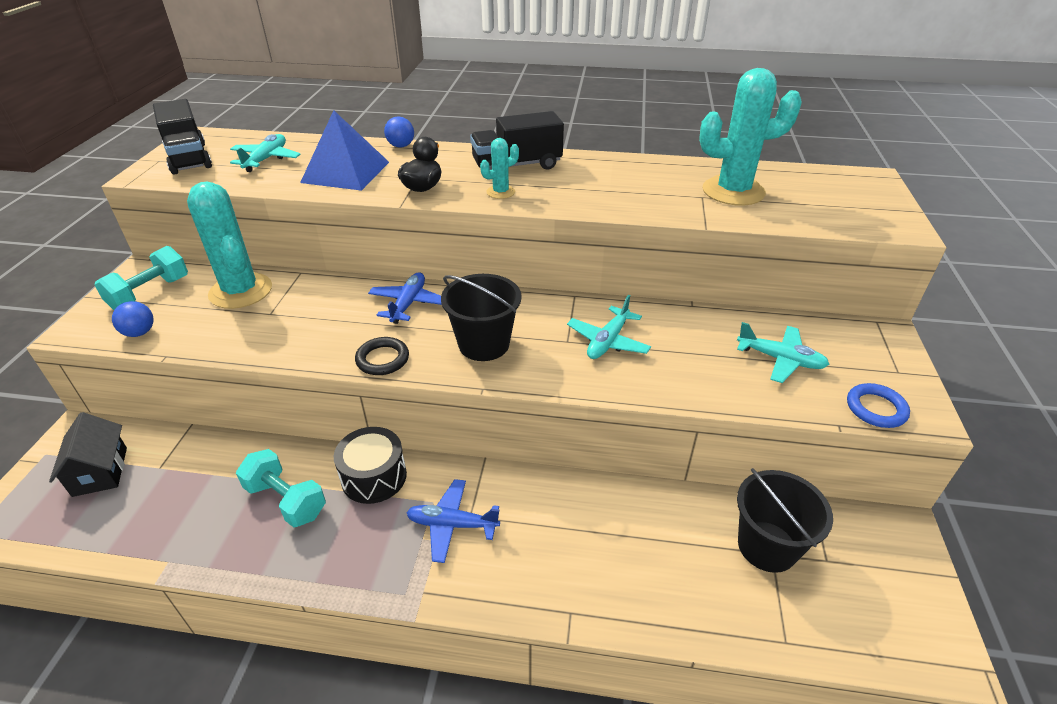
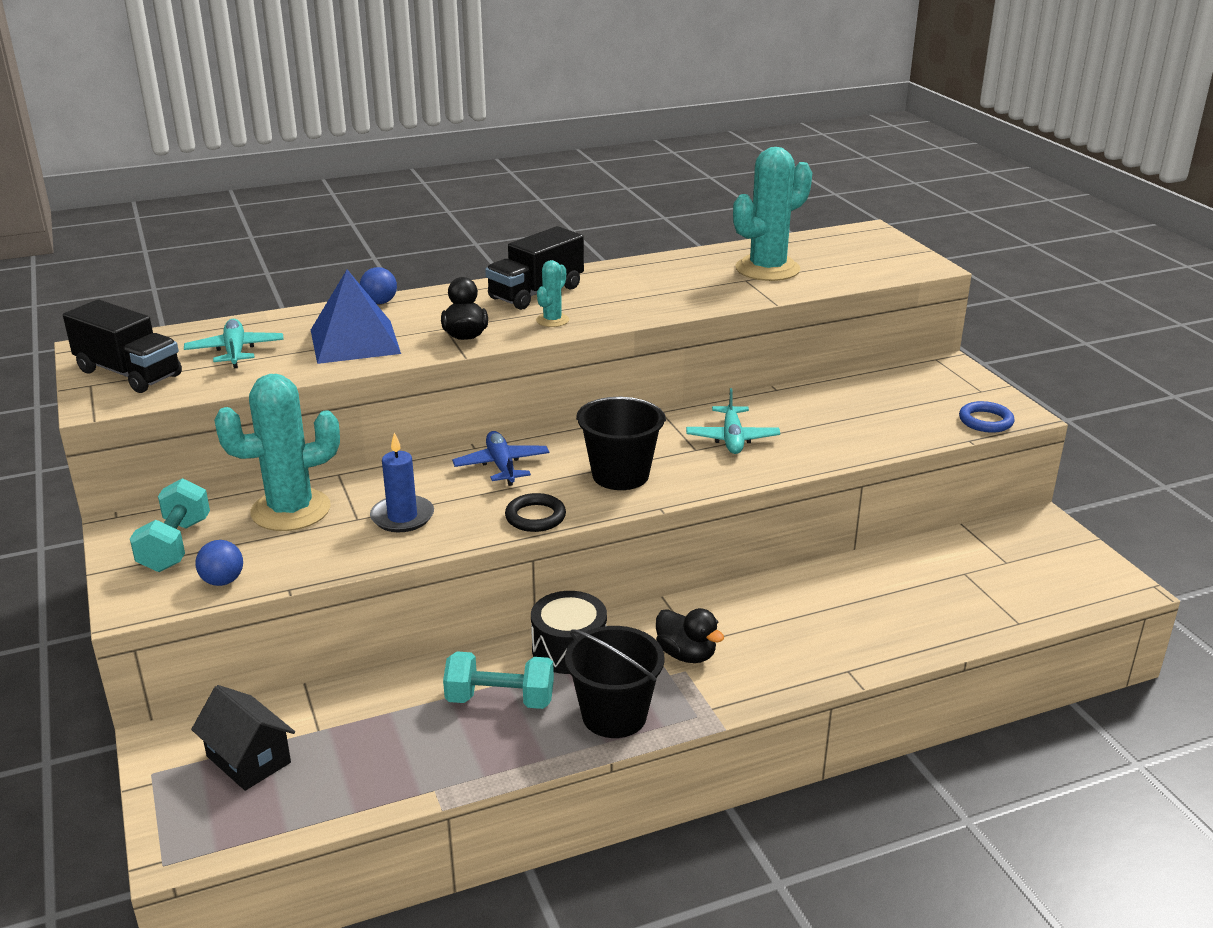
camera: 30 degrees left, 10 degrees down
(241, 291) = (291, 510): turquoise cactus -> turquoise cactus turned 45 degrees counterclockwise
(298, 323) = (402, 517): none -> blue candle
(452, 525) = (686, 654): blue plane -> black duck
(767, 546) = (956, 570): black bucket -> black bucket (614, 715)
(780, 359) = (887, 409): turquoise plane -> none

